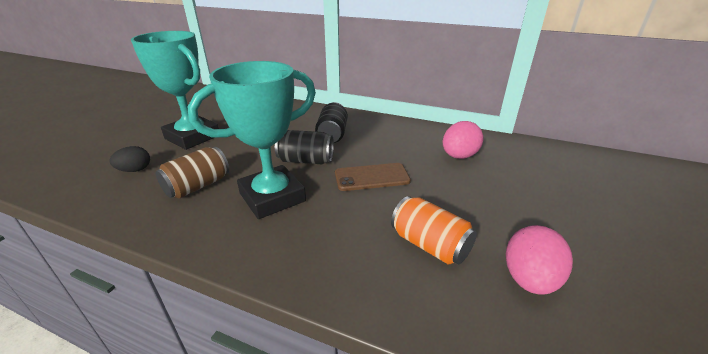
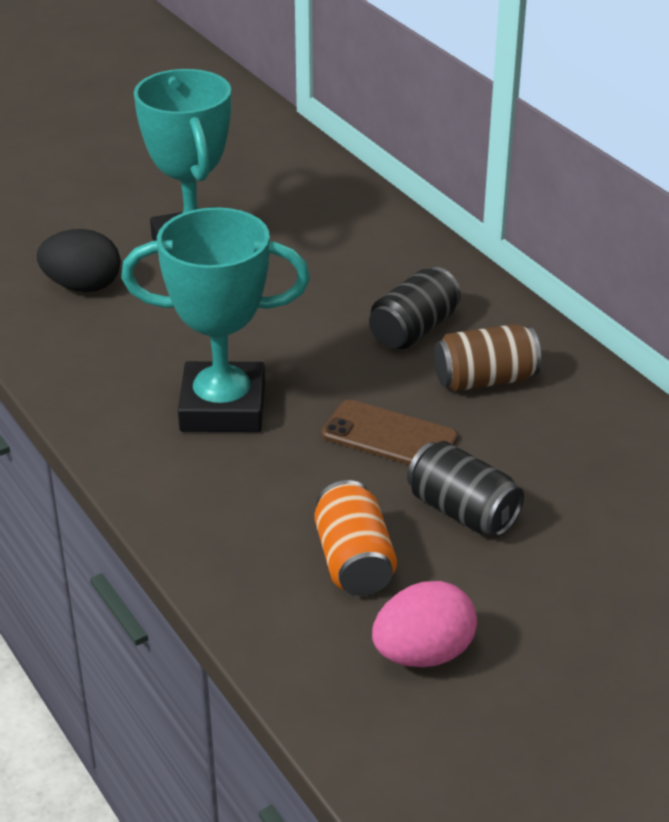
camera: 35 degrees right, 5 degrees up
(135, 170) = (82, 286): black egg -> black egg, size x1.51
(198, 186) = (143, 348): brown can -> brown can (485, 380)
(306, 160) = (321, 365): black can -> black can (462, 511)
(459, 156) = (578, 461): pink egg -> none

